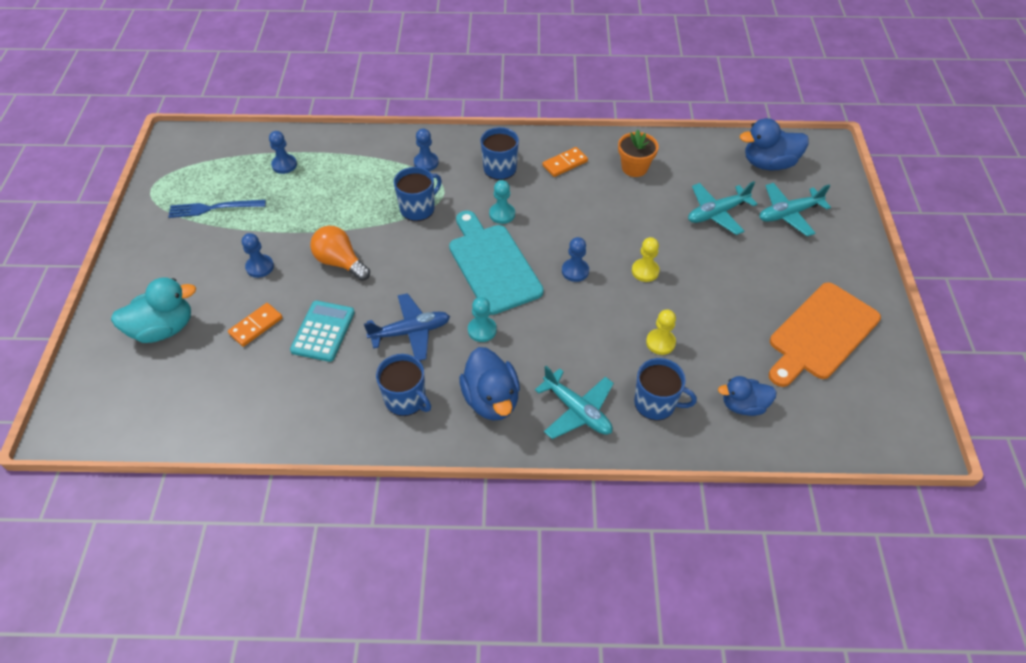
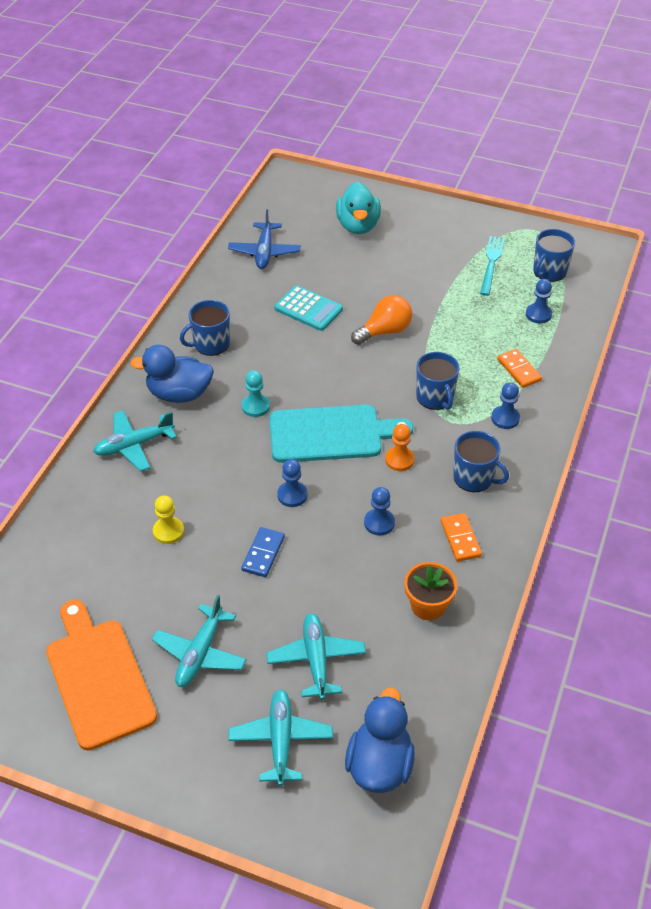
camera: 110 degrees right, 5 degrees down
(213, 208) = (491, 263): blue fork -> turquoise fork
(256, 326) = (335, 273): orange domino -> orange domino (519, 370)
(260, 267) = (402, 282): blue pawn -> blue pawn (379, 523)
(410, 332) = (279, 360): blue plane -> blue plane (264, 252)
(502, 214) = (399, 460): turquoise pawn -> orange pawn
(645, 271) = (263, 553): yellow pawn -> blue domino
(656, 403) = (107, 502): blue mug -> blue mug (549, 271)
(743, 405) = (63, 567): blue duck -> none
(757, 279) = (200, 653): none -> turquoise plane

